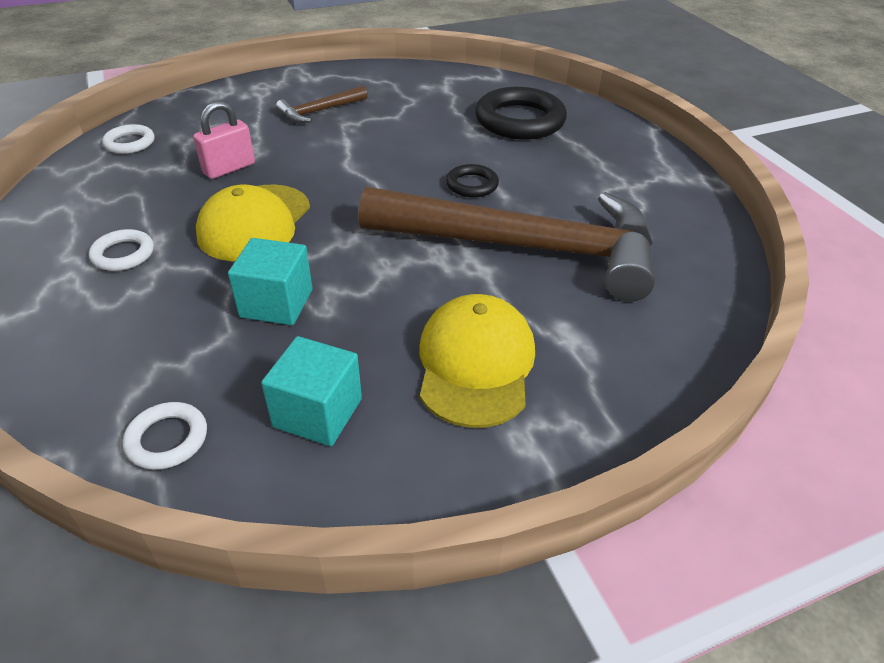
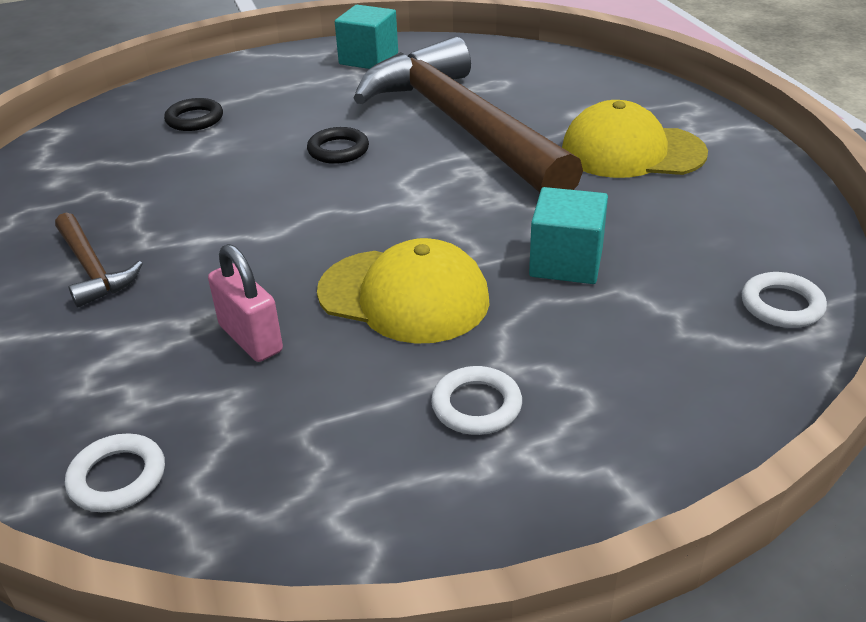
camera: 85 degrees left, 5 degrees down
(318, 413) = (716, 224): turquoise cube -> turquoise cube (368, 59)
(519, 120) = (194, 119): black ring -> black ring, size x0.51
(524, 248) = (462, 125): brown hammer -> brown hammer turned 45 degrees counterclockwise

